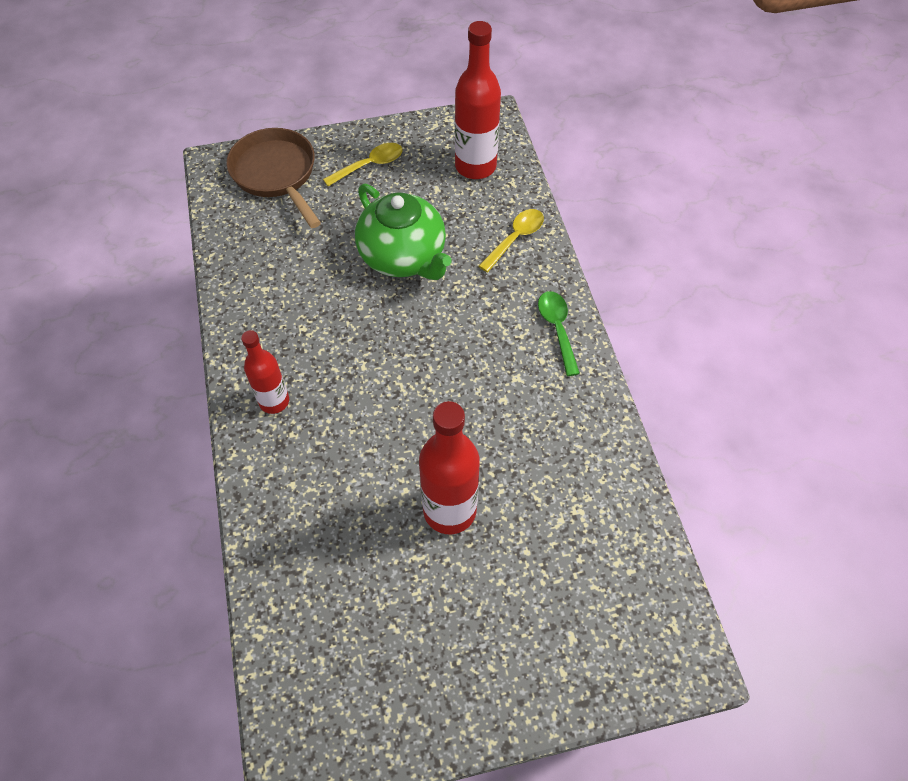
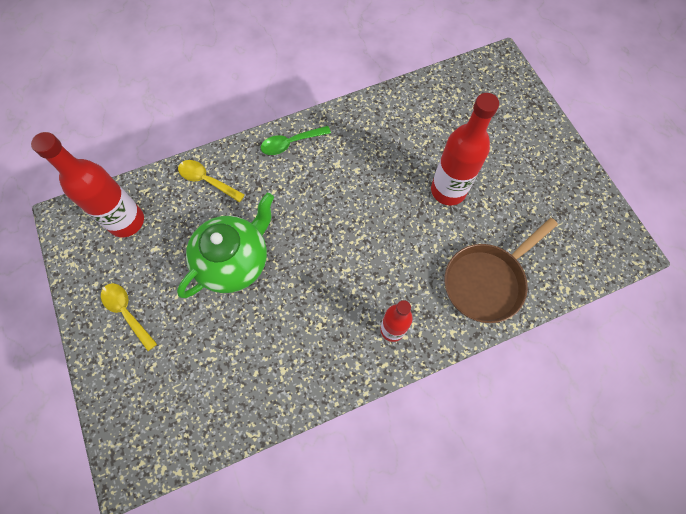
camera: 100 degrees left, 10 degrees up
(276, 174) = (141, 400): brown pan -> brown pan (487, 281)

